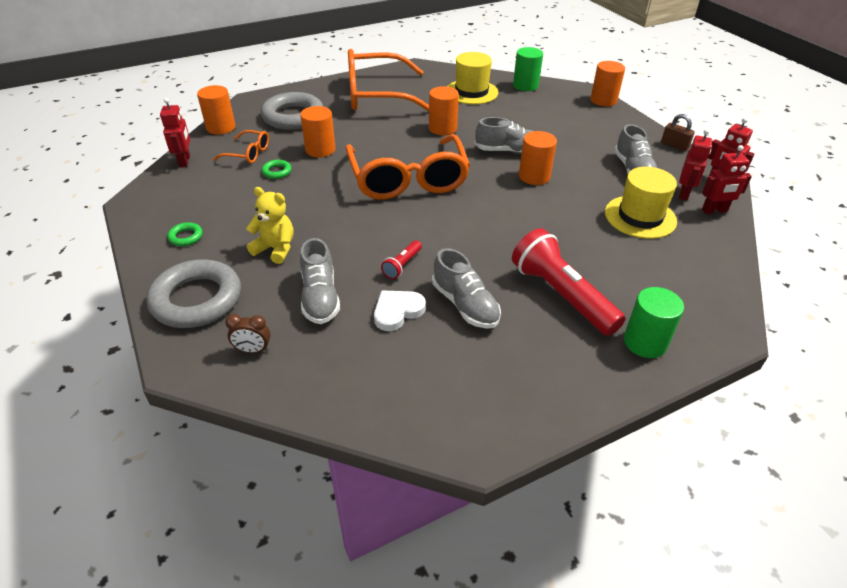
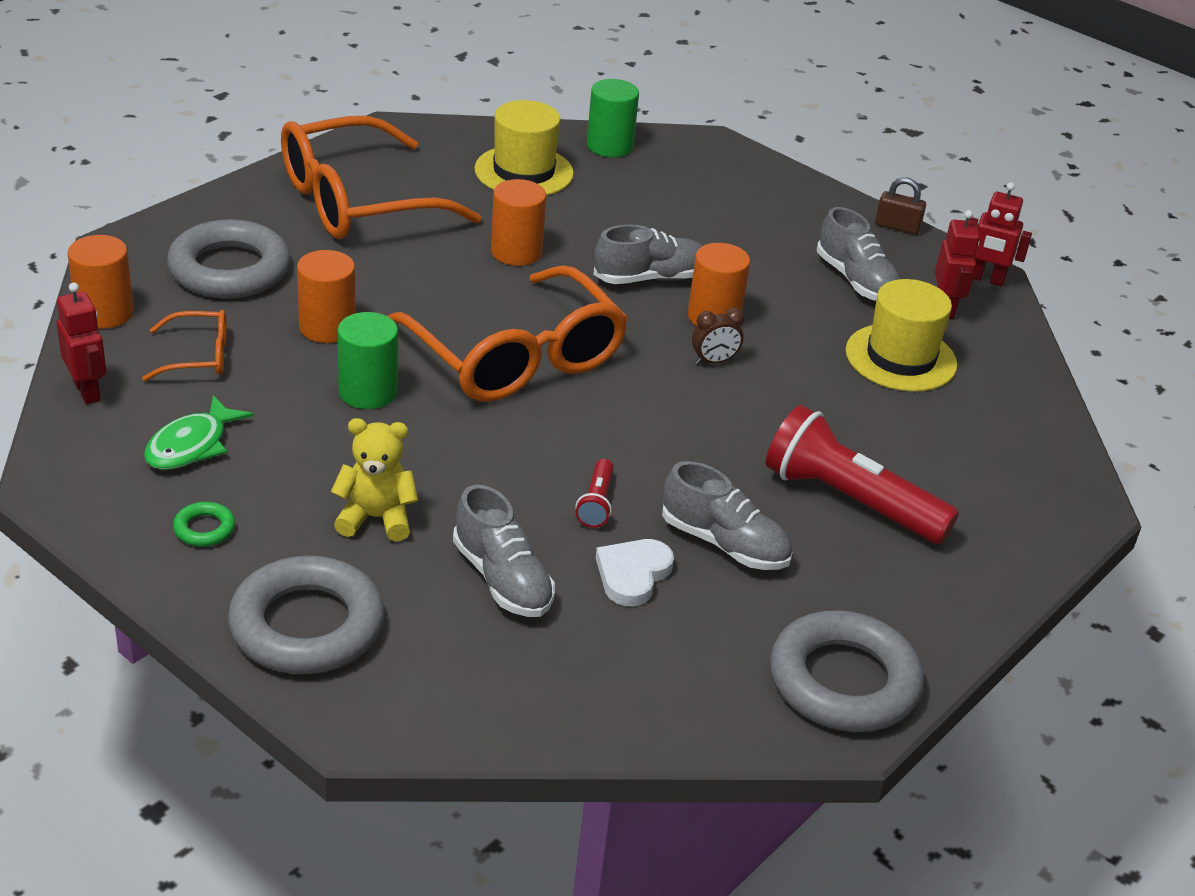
camera: 25 degrees left, 5 degrees down
(212, 194) = (191, 445): none -> green fish
(253, 350) = (455, 679): brown clock -> brown clock (714, 361)
(277, 172) = (278, 382): green ring -> none
(493, 413) = (843, 681): none -> grey ring
(603, 100) = (752, 158): orange cylinder -> none
(645, 342) = (988, 542): green cylinder -> green cylinder (368, 392)
(714, 211) = (997, 329): red robot -> none

